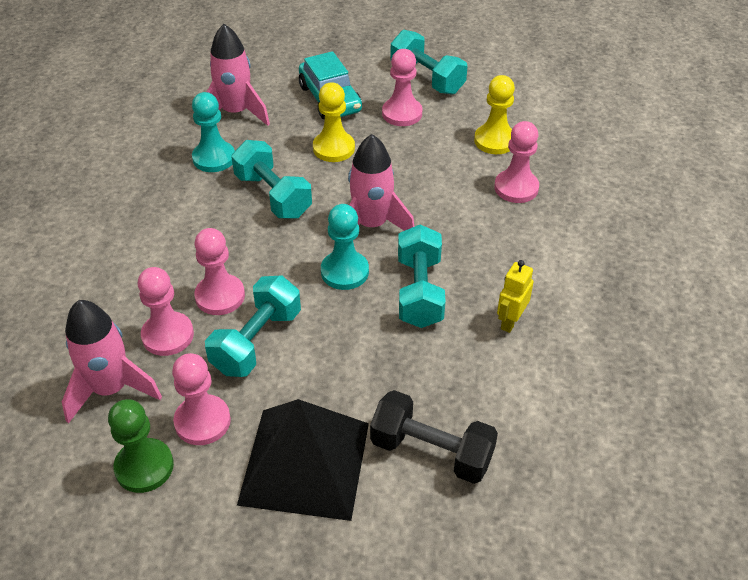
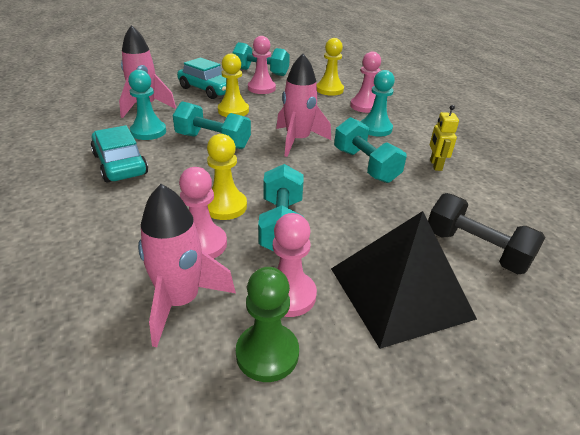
camera: 30 degrees left, 10 degrees down
(156, 201) = (120, 164): none -> turquoise car
(220, 296) = (225, 206): pink pawn -> yellow pawn
(344, 272) = (305, 168): turquoise pawn -> turquoise pawn (375, 128)
(431, 451) = (475, 250): black dumbbell -> black dumbbell turned 45 degrees clockwise

